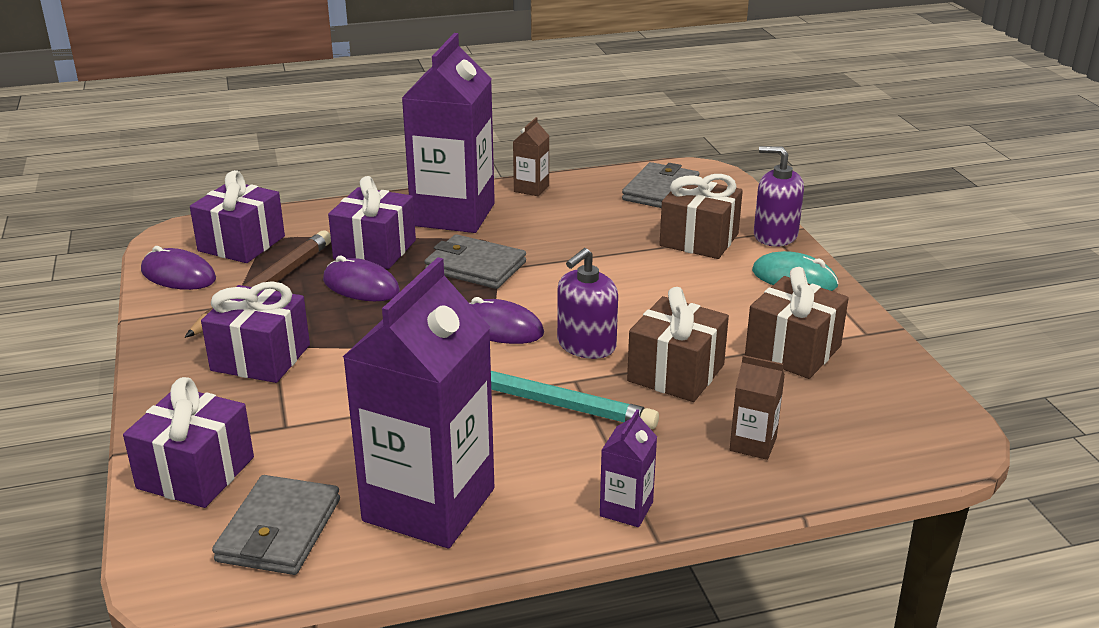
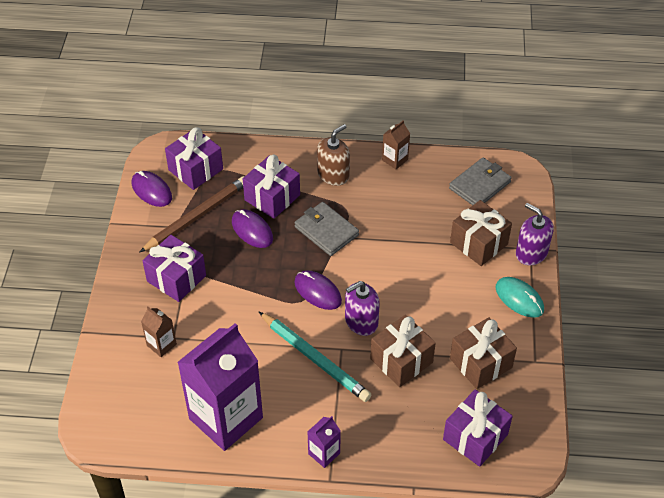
camera: 20 degrees right, 20 degrees up
(196, 473) = (119, 358): purple gift -> purple gift (475, 437)
(279, 530) = (147, 411): grey wallet -> none
(453, 215) = (333, 174): purple carton -> brown soap dispenser
(753, 444) = (415, 429): brown carton -> brown carton (161, 345)

